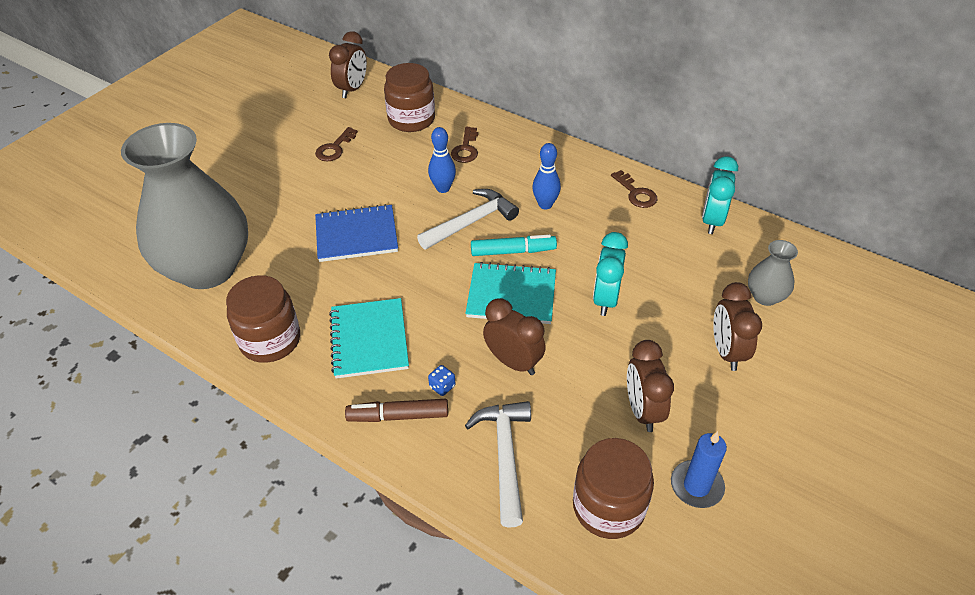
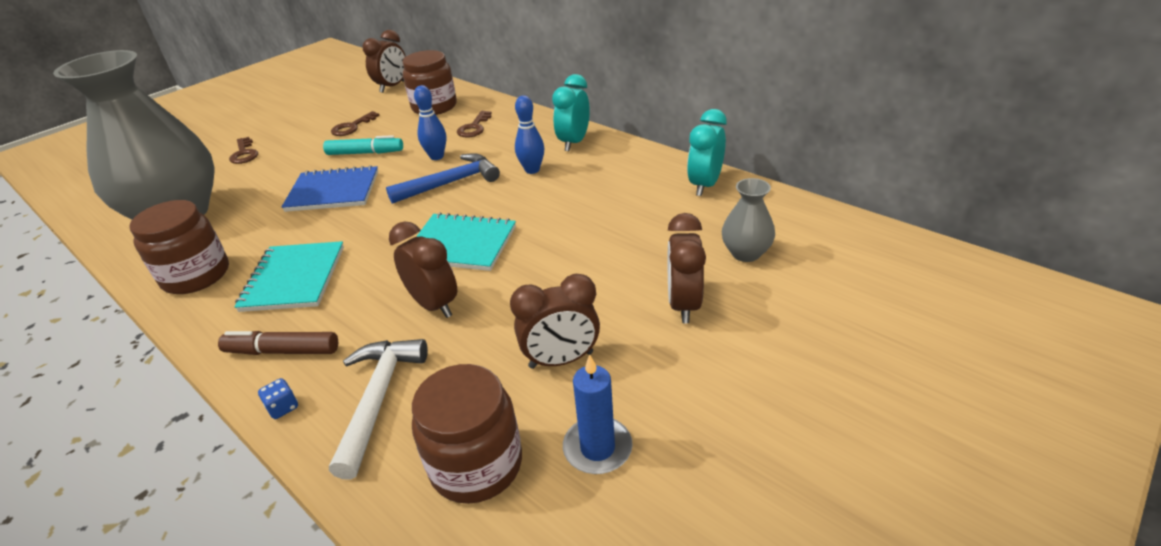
camera: 10 degrees right, 10 degrees down
(442, 386) = (345, 325): blue dice -> blue dice (283, 407)
(471, 222) = (451, 183): white hammer -> blue hammer
(513, 251) = (481, 207): turquoise marker -> turquoise marker (365, 153)
(605, 299) = (561, 250): turquoise clock -> turquoise clock (574, 142)
(636, 193) = (630, 162): brown key -> brown key (244, 154)
(642, 410) = (561, 360): brown clock -> brown clock turned 105 degrees counterclockwise

